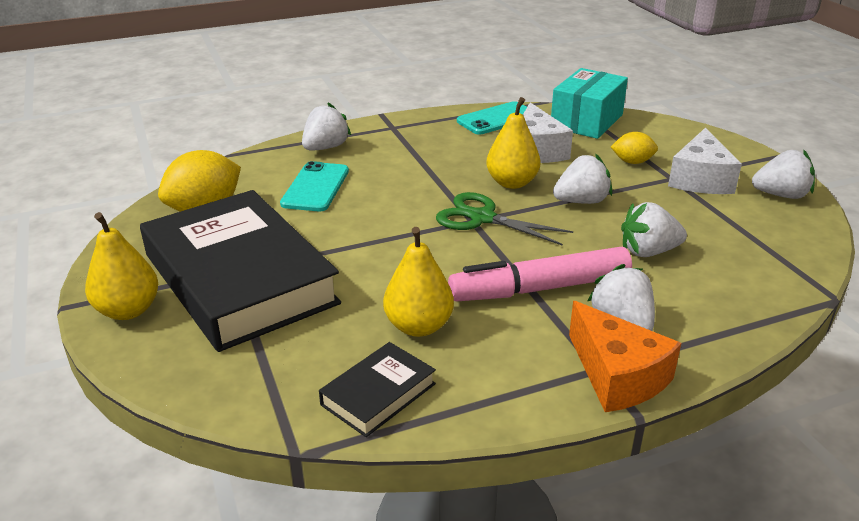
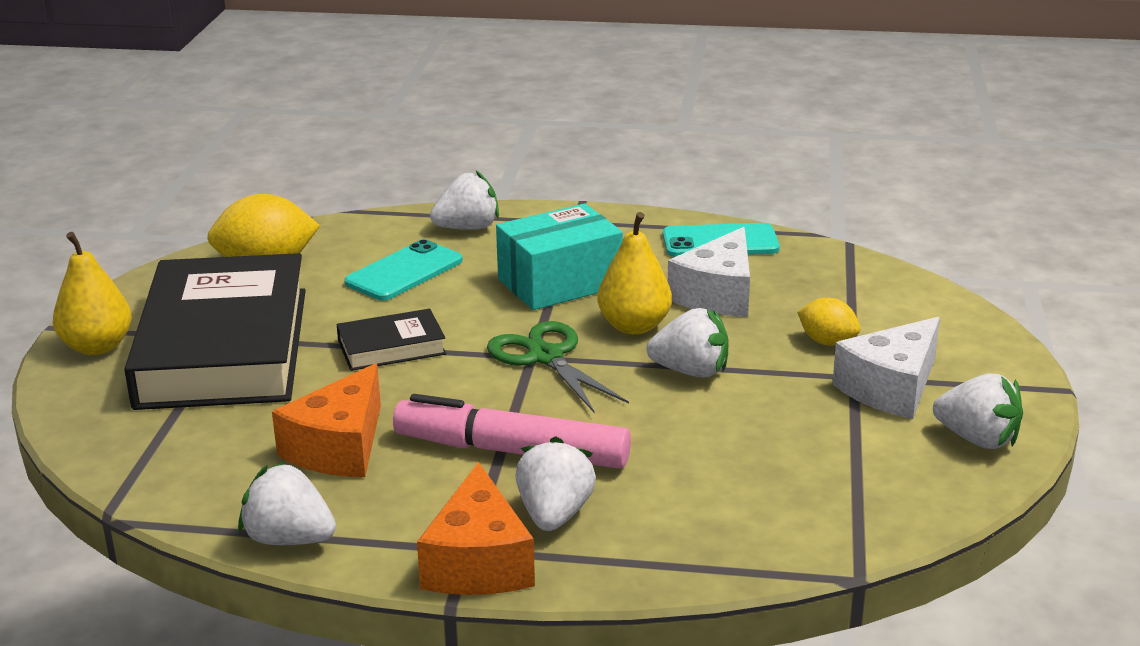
camera: 30 degrees right, 5 degrees down
(378, 394) = (228, 495): black book -> black book (391, 347)
(418, 326) = (339, 447): yellow pear -> orange cheese
(586, 121) = (839, 273): turquoise box -> turquoise box (559, 283)
(648, 252) = (693, 452): white strawberry -> white strawberry (289, 539)

